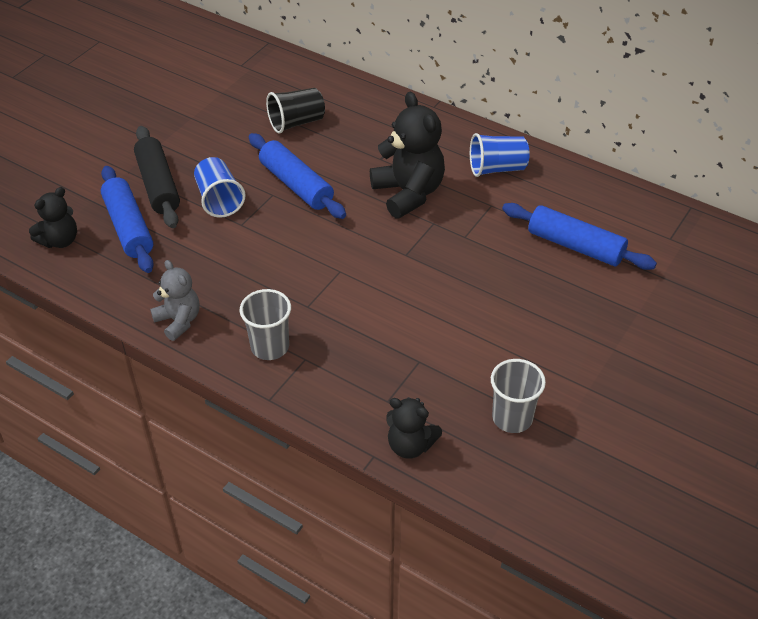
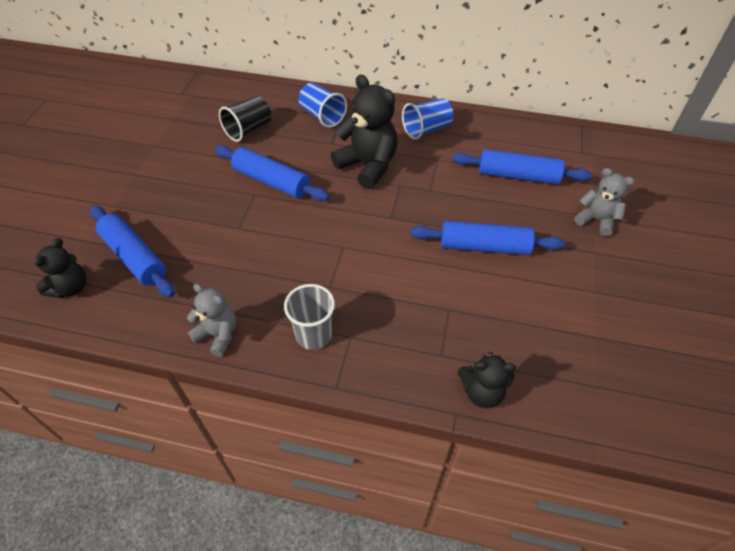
camera: 20 degrees left, 5 degrees up
(158, 185) = (148, 211): black rolling pin -> none
(219, 200) = (209, 211): blue cup -> blue cup (322, 116)
(492, 310) = (484, 246): none -> blue rolling pin
(512, 418) = (551, 337): grey cup -> none
(638, 316) = (596, 220): none -> grey teddy bear

